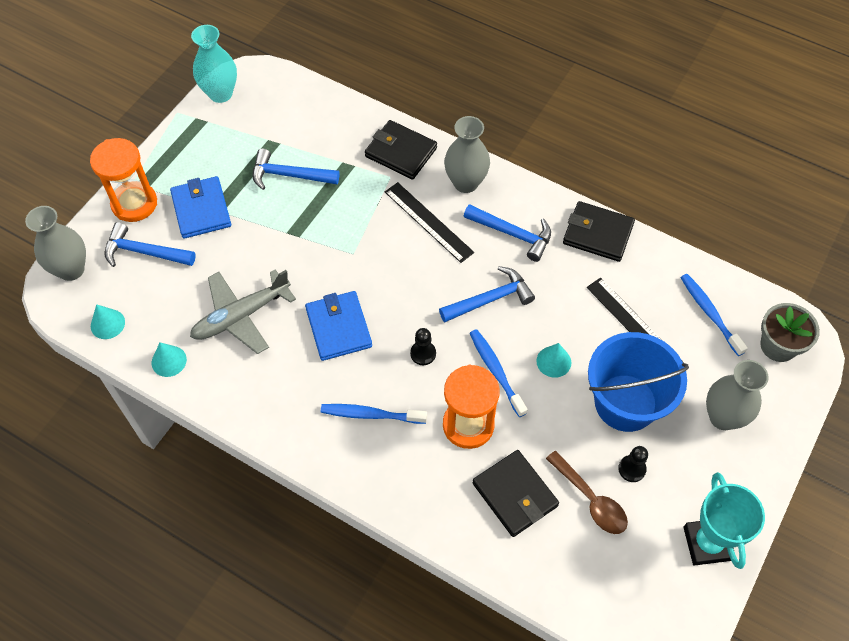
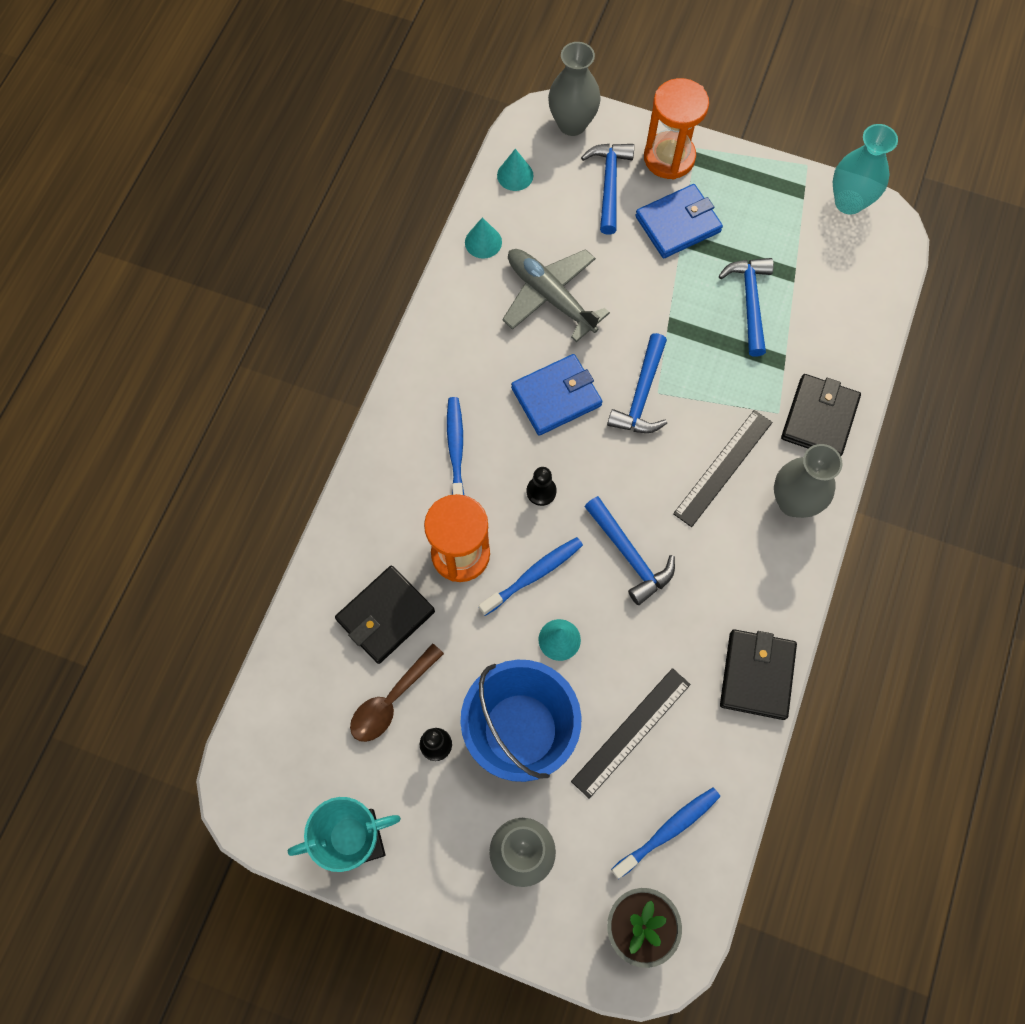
camera: 80 degrees right, 10 degrees up
(513, 234) = (730, 569): blue hammer -> blue hammer (641, 395)

